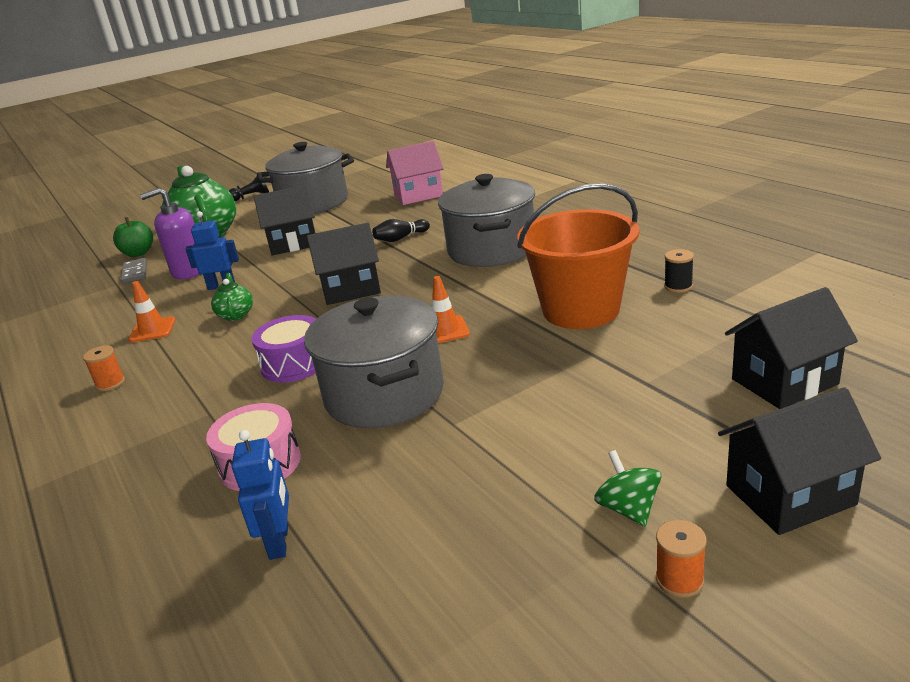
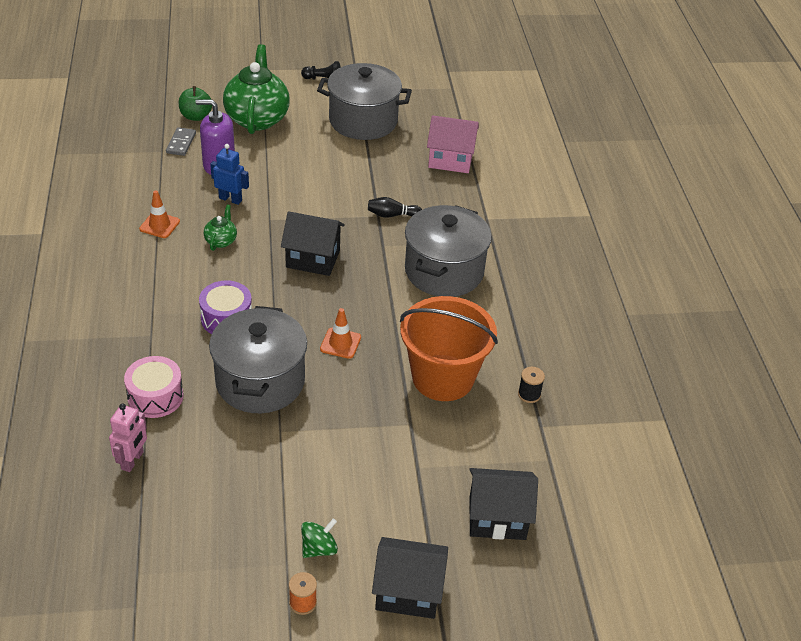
camera: 20 degrees right, 15 degrees up
(110, 383) = (108, 269): orange spool -> none
(279, 542) = (132, 461): blue robot -> pink robot
(293, 243) = (311, 173): black house -> none
(628, 509) = (319, 548): green spinning top -> green spinning top turned 45 degrees clockwise

